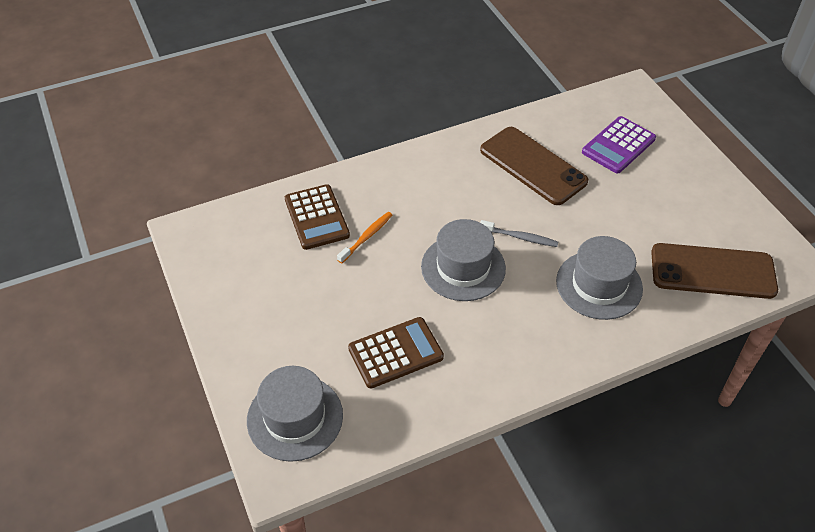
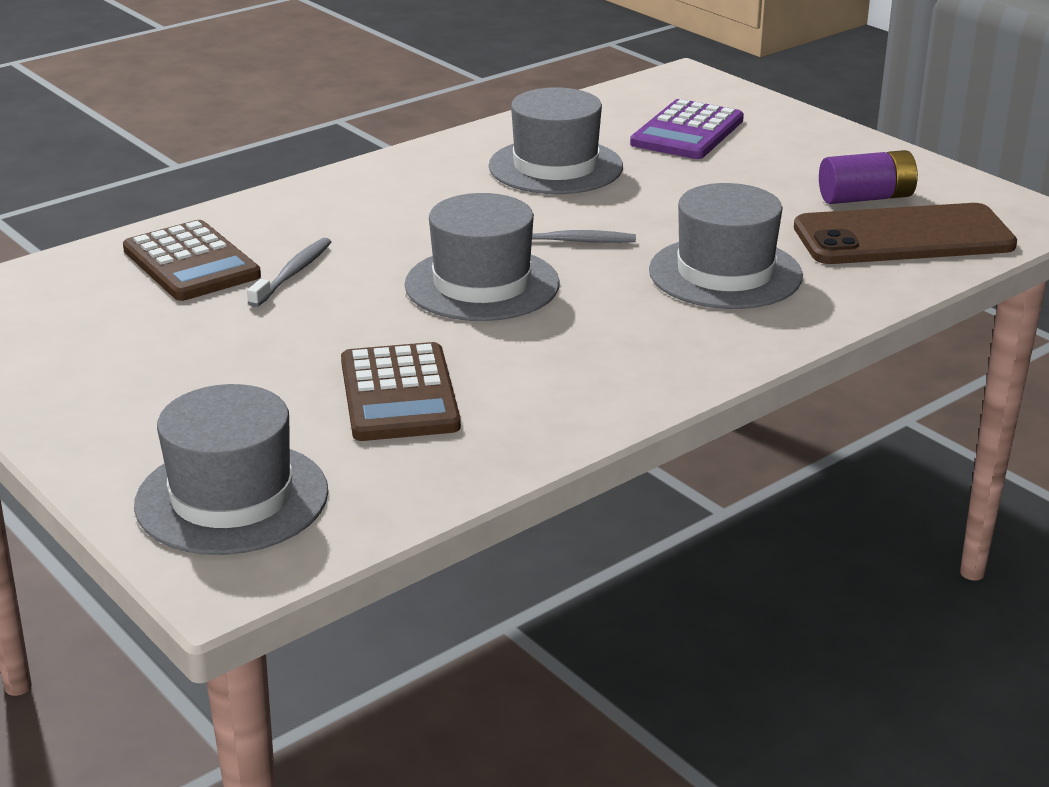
camera: 15 degrees left, 20 degrees down
(366, 237) = (293, 273): orange toothbrush -> grey toothbrush
(396, 353) = (399, 394): brown calculator -> brown calculator turned 120 degrees clockwise
(533, 166) = (555, 167): brown phone -> grey hat
(703, 230) = (866, 198): none -> purple battery

